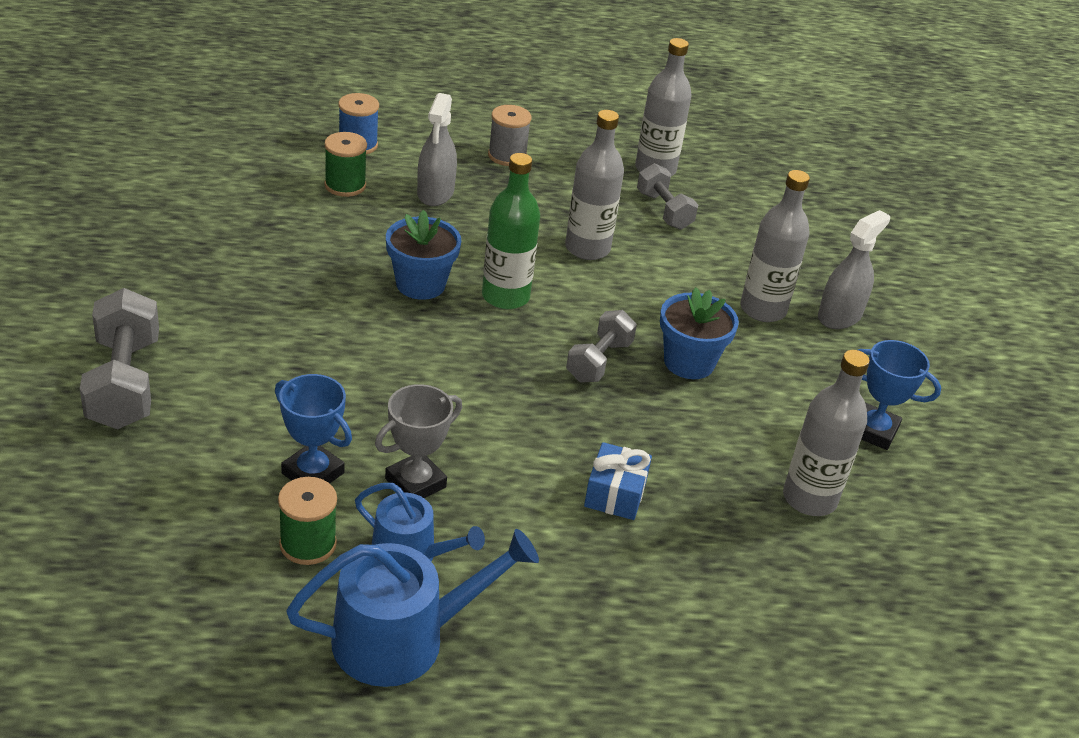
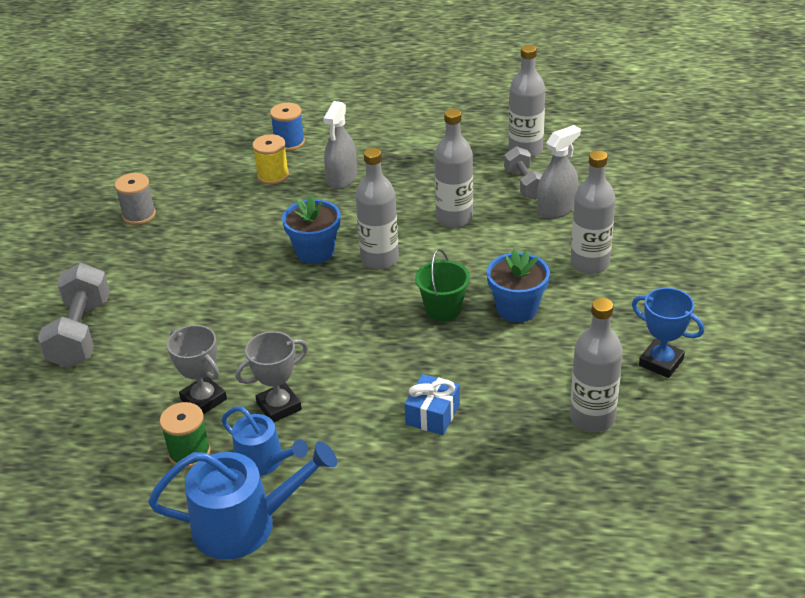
camera: 15 degrees right, 0 degrees up
(313, 473) = (203, 399): blue trophy -> grey trophy
(345, 185) = (273, 175): green spool -> yellow spool
(505, 296) = (379, 259): green bottle -> grey bottle
(507, 156) = (405, 145): grey spool -> grey spool (139, 215)
(599, 361) = (443, 309): grey dumbbell -> green bucket
(839, 316) = (655, 267): grey spray bottle -> grey spray bottle (556, 209)

